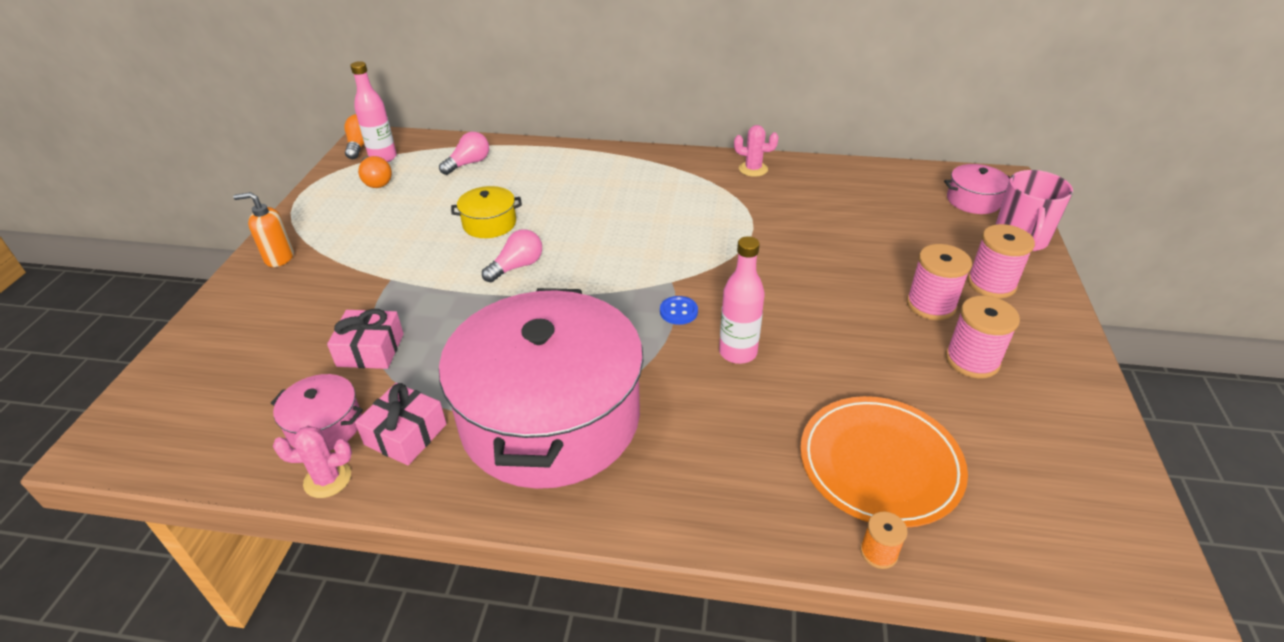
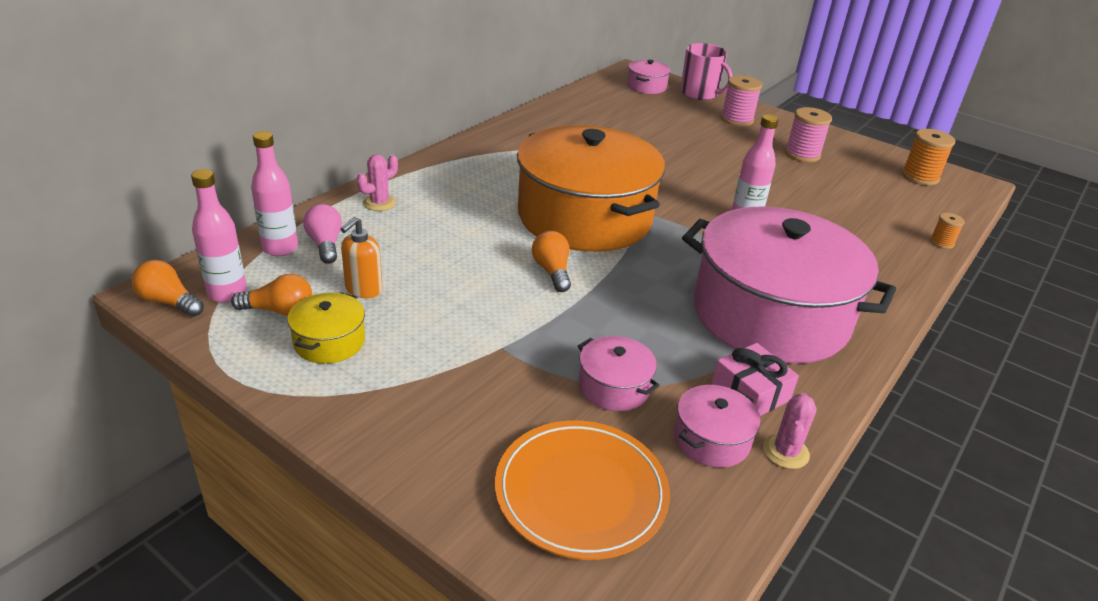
camera: 65 degrees left, 5 degrees down
(279, 257) = (371, 419): orange soap dispenser -> orange soap dispenser (363, 290)
(370, 350) = (614, 387): pink gift -> pink pot
(449, 151) = (280, 248): none -> pink bottle
(489, 223) = (462, 265): yellow pot -> yellow pot (329, 342)
(517, 266) = (552, 271): pink light bulb -> orange light bulb
(626, 253) = (584, 217): none -> orange pot
(678, 311) = (681, 223): blue button -> none
(753, 169) = (521, 129): pink cactus -> pink cactus (379, 203)
(880, 464) = (874, 215): orange plate -> orange plate (581, 492)
(930, 305) = (743, 143): pink spool -> none
(1075, 497) = (920, 177): none -> orange spool

